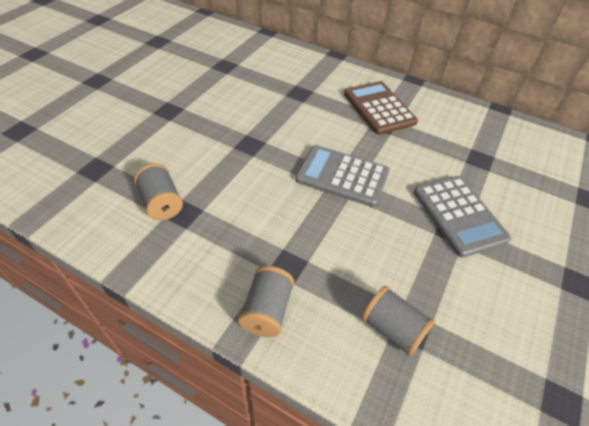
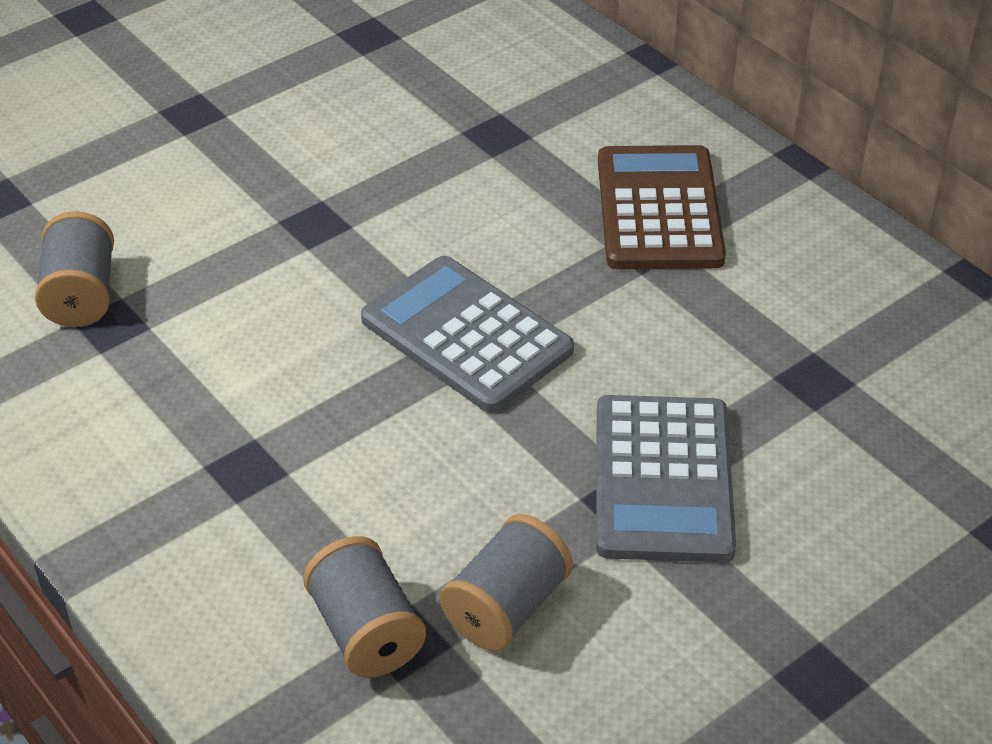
camera: 25 degrees right, 5 degrees down
(267, 310) = (161, 530): grey spool -> grey spool (506, 607)

